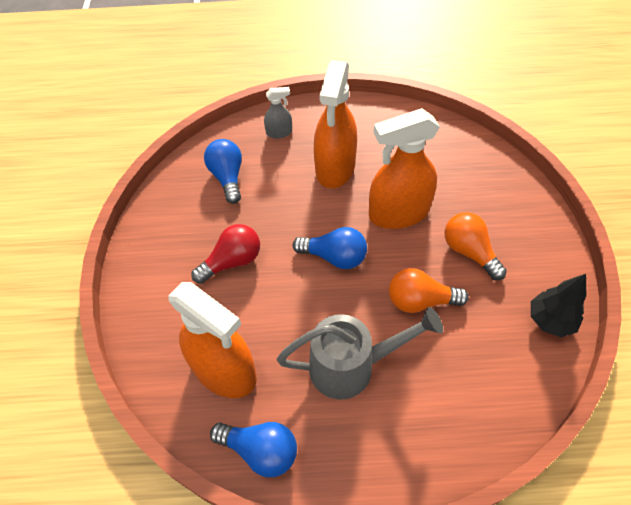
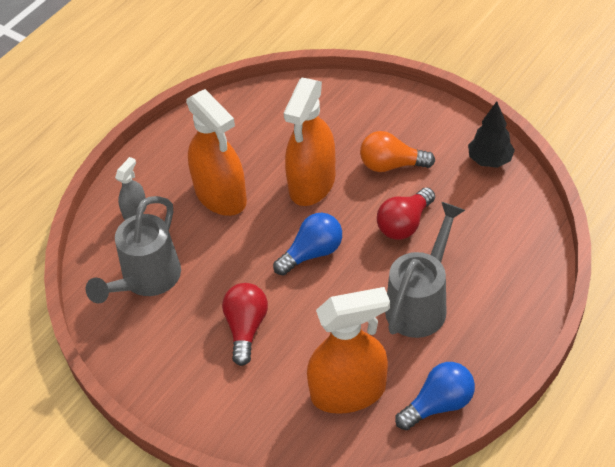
camera: 50 degrees left, 5 degrees down
(227, 177) = (146, 280): blue light bulb -> grey watering can
(420, 301) = (404, 224): orange light bulb -> red light bulb

